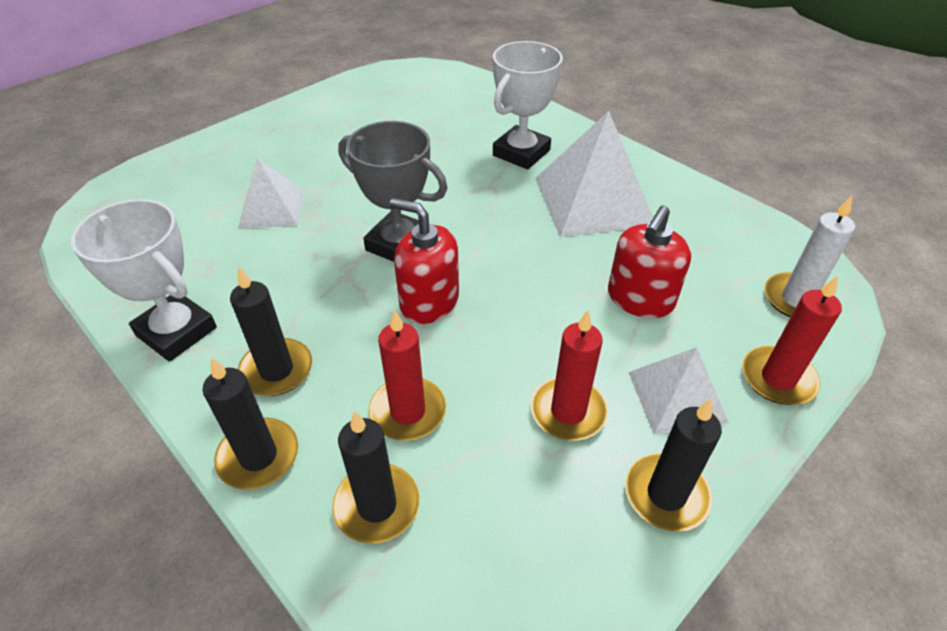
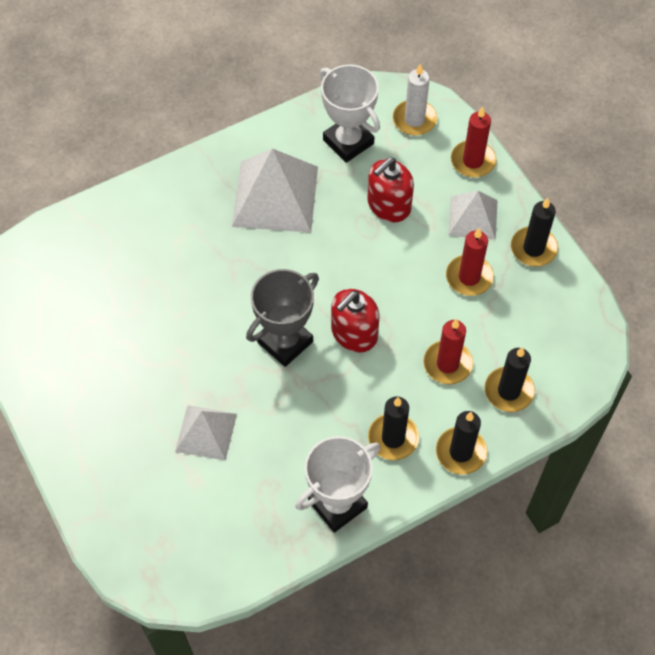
camera: 75 degrees left, 15 degrees up
(521, 153) = (192, 226): white trophy -> white trophy (348, 142)
(640, 299) = (389, 205): red soap dispenser -> red soap dispenser turned 90 degrees clockwise

